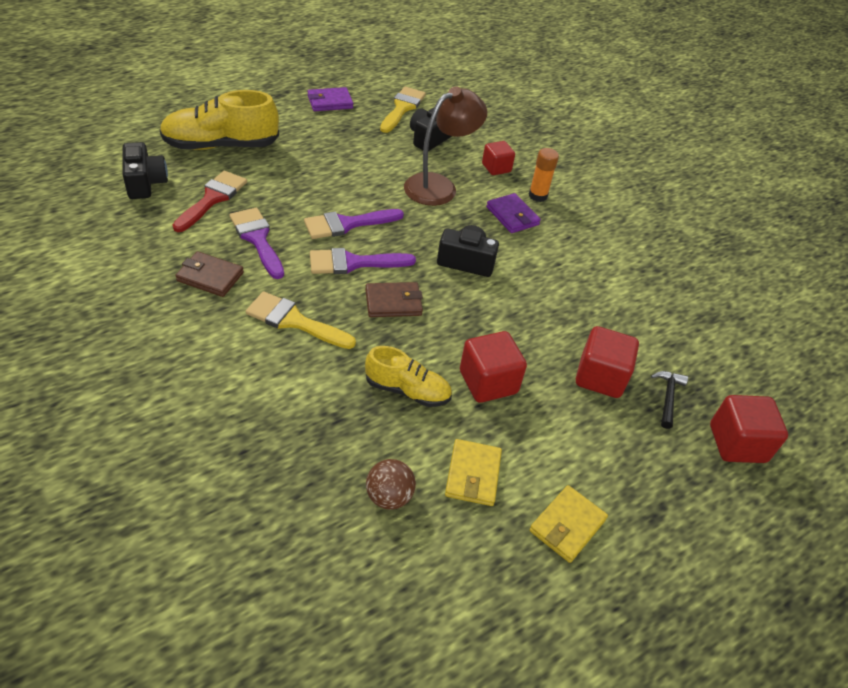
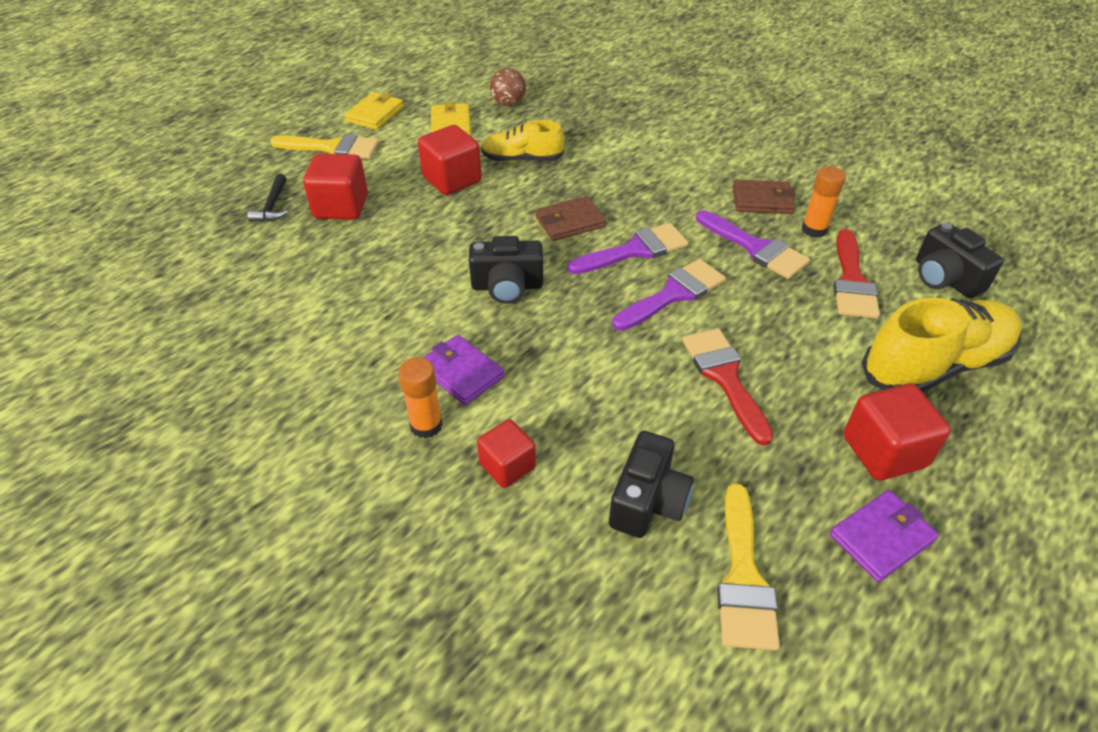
camera: 170 degrees right, 0 degrees up
(195, 240) = (814, 229): none -> orange glue stick
(294, 321) = (653, 184): yellow brush -> yellow brush (332, 148)
(351, 172) = (724, 377): none -> red brush
(439, 186) = (586, 394): brown lamp -> none
(737, 443) = (213, 186): red cube -> red cube (884, 451)

